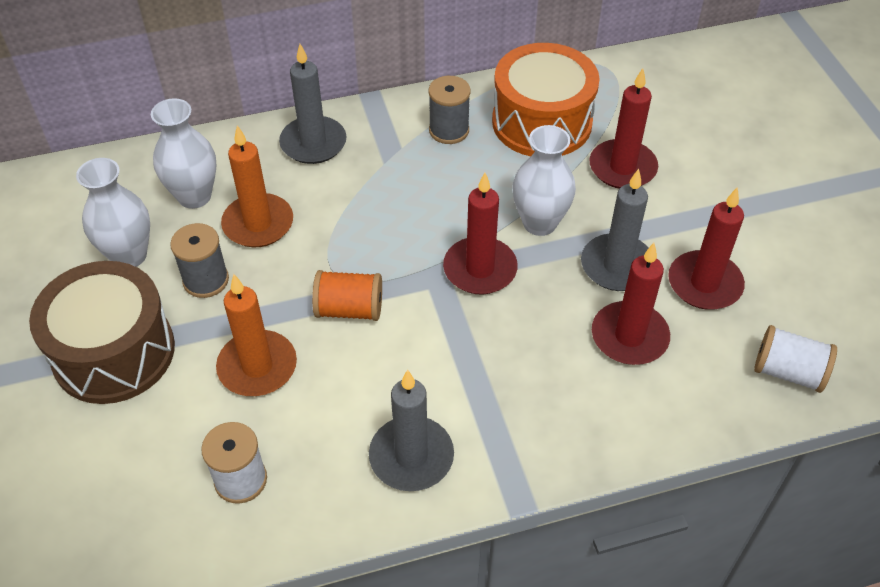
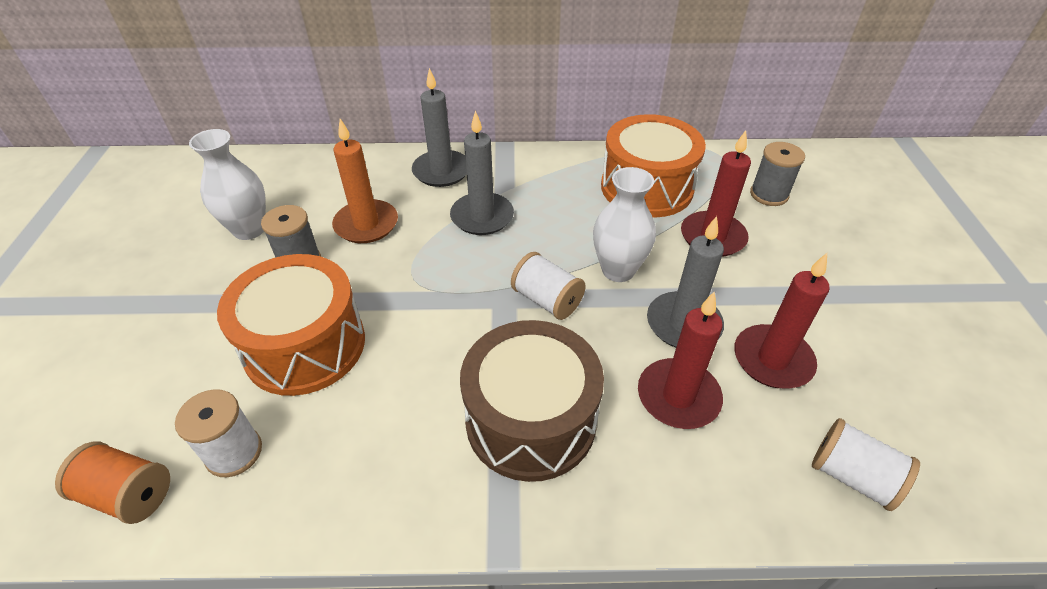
camera: 15 degrees right, 5 degrees down
(114, 352) = (191, 305): brown drum -> brown drum (531, 420)
(194, 196) = (326, 194): white vase -> none
(257, 366) = (305, 345): orange candle -> orange drum
(349, 309) = (411, 311): orange spool -> orange spool (128, 494)
(411, 456) = (408, 470): grey candle -> grey candle (482, 217)
(449, 130) = (561, 180): grey spool -> grey spool (769, 194)
(480, 269) = (547, 300): red candle -> white spool

